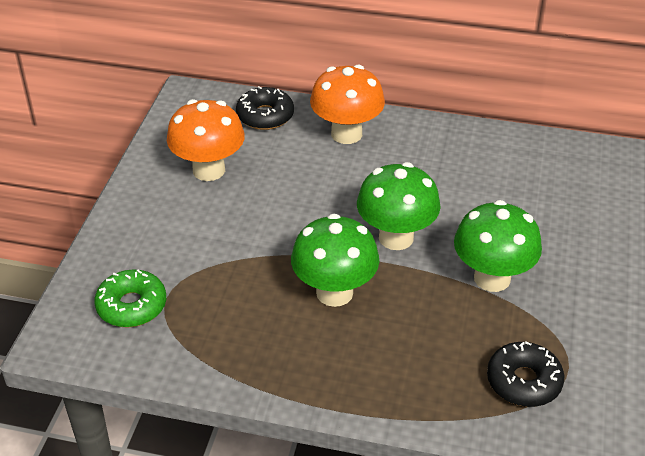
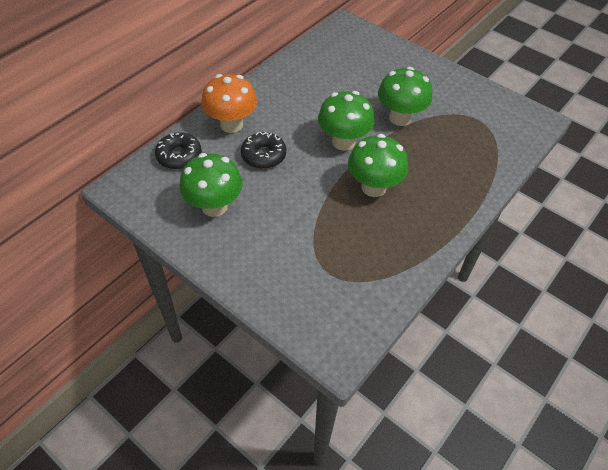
camera: 65 degrees left, 10 degrees up
(132, 306) = (327, 296): green donut -> none
(209, 170) = (214, 206): orange mushroom -> green mushroom
(523, 382) = (480, 139): black donut -> black donut (263, 155)

